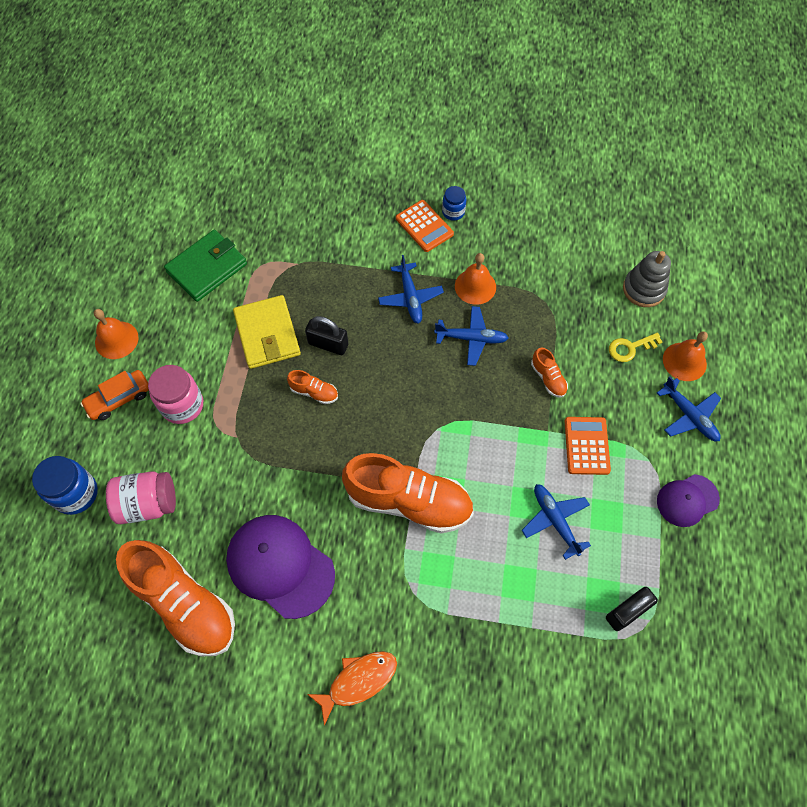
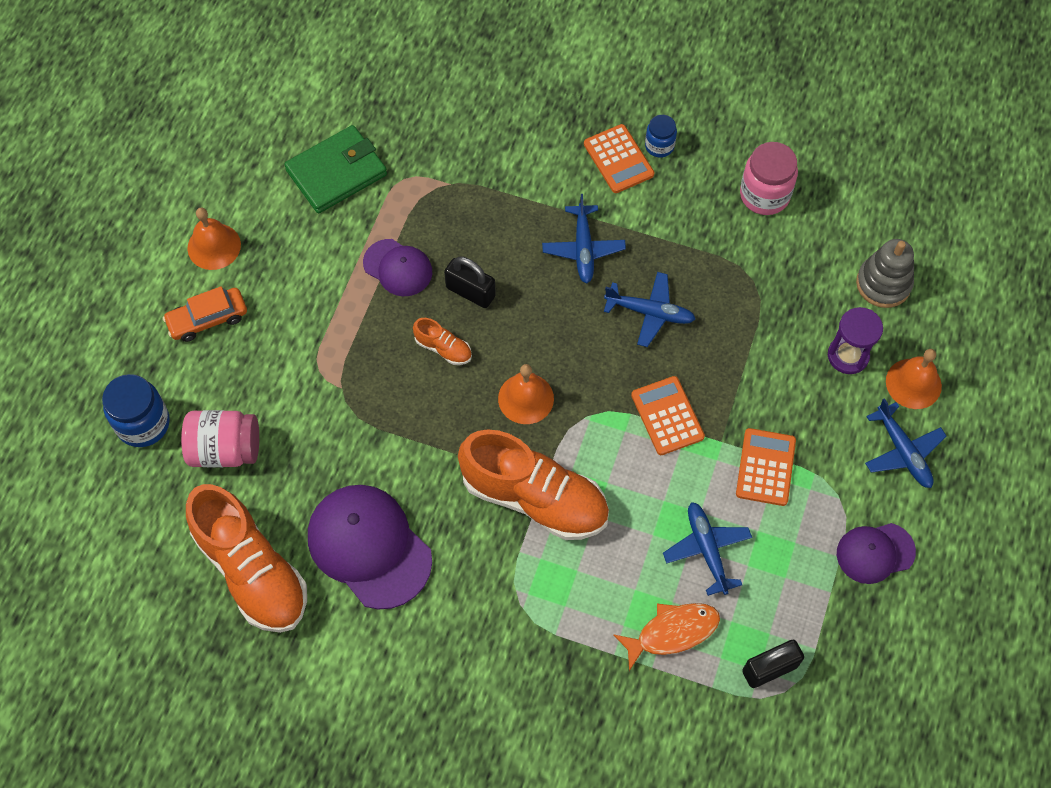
camera: 10 degrees right, 0 degrees up
(182, 405) = (282, 339): pink jar -> pink jar (764, 195)
(267, 334) = (398, 268): yellow wallet -> purple cap
(358, 681) = (438, 691): orange fish -> orange fish (672, 632)
(475, 286) = (668, 247): orange bell -> orange bell (526, 398)
(501, 417) = (667, 416): none -> orange calculator
(548, 378) = (735, 377): orange shoe -> none
(630, 348) = (848, 356): yellow key -> purple hourglass

